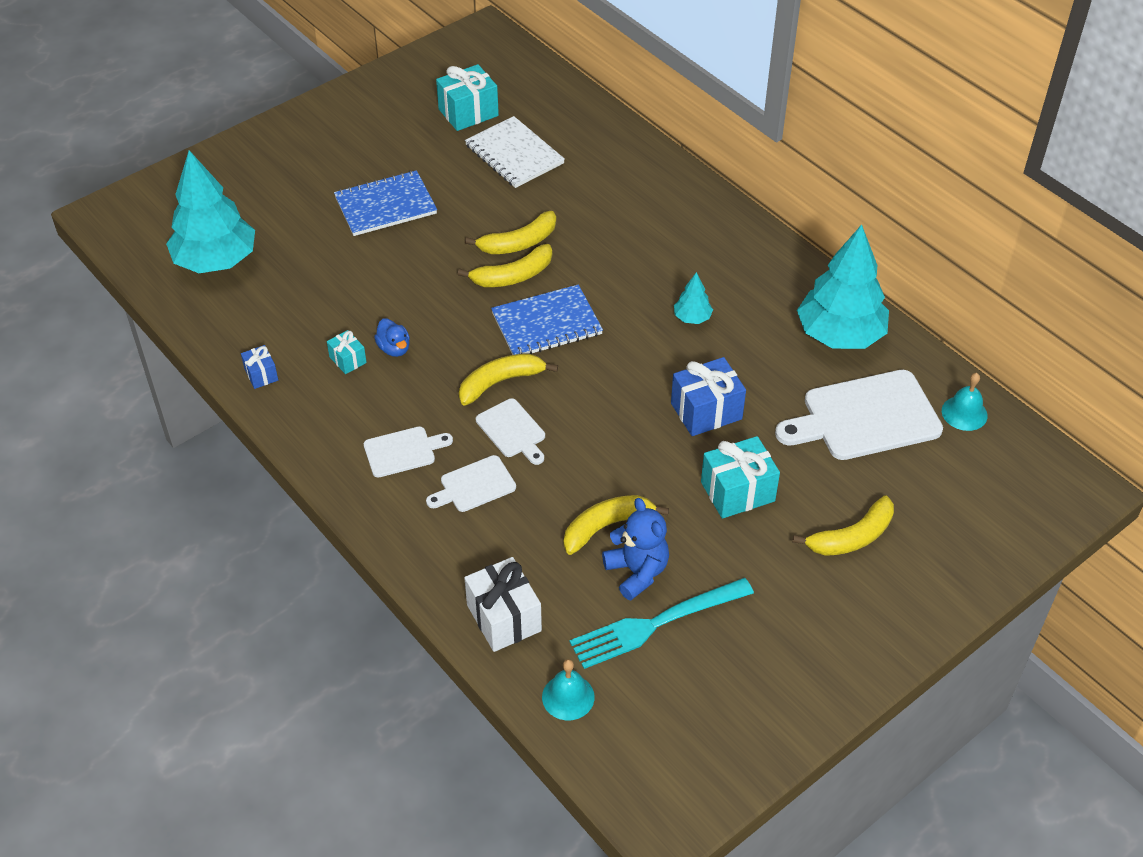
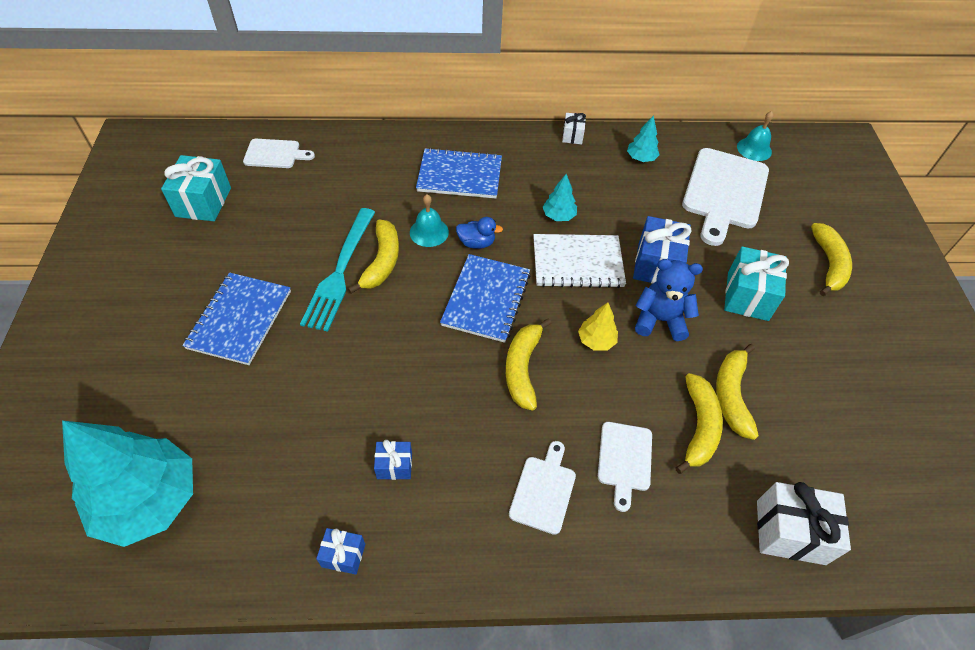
camera: 55 degrees left, 5 degrees up
(348, 360) = (394, 466): turquoise gift -> blue gift
(394, 348) = (415, 420): blue duck -> blue duck (476, 243)
(512, 431) = (583, 394): white cutting board -> white cutting board (275, 154)
(513, 276) = (414, 287): yellow banana -> yellow banana (699, 427)
(514, 154) = (284, 205): white notebook -> white notebook (577, 263)
(568, 697) = (902, 537): turquoise bell -> turquoise bell (429, 232)
(575, 412) = (596, 340): none -> yellow tree
(637, 572) = (791, 405): blue teddy bear -> blue teddy bear (660, 320)
(655, 624) = (852, 427): turquoise fork -> turquoise fork (340, 272)
(667, 230) = (459, 175): none -> blue notebook
(812, 272) = (572, 136): none -> white gift
(840, 335) = (641, 158): turquoise tree -> turquoise tree, size x0.44

